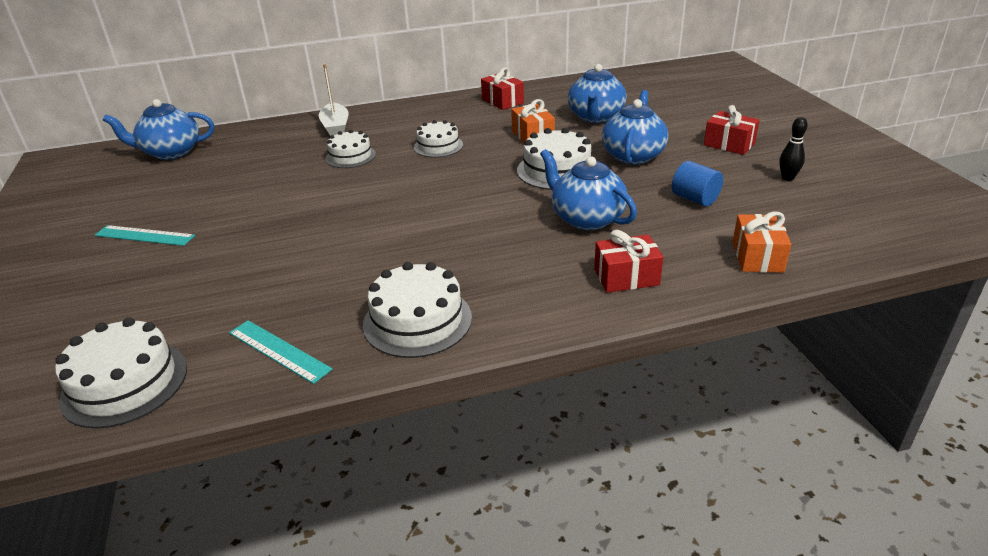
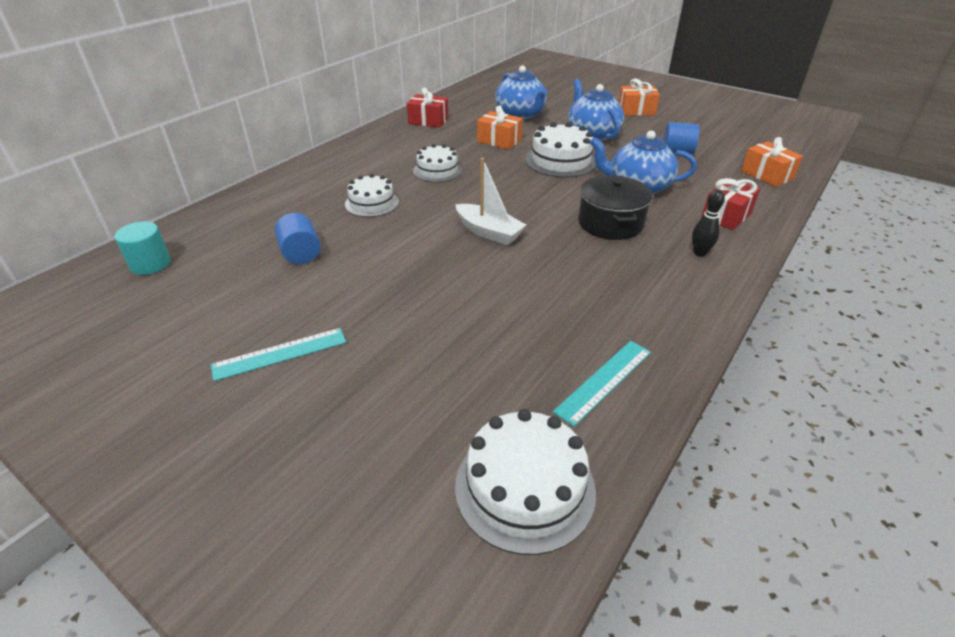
camera: 40 degrees left, 5 degrees up
(171, 152) = (150, 264): blue teapot -> turquoise cylinder
(252, 177) = (301, 254): none -> blue cylinder
(279, 351) = (604, 381): turquoise ruler -> turquoise ruler turned 45 degrees counterclockwise
(336, 127) = (309, 182): white boat -> white boat (489, 232)
(417, 321) = (659, 305): white cake -> none
(500, 240) = (610, 223): none -> black pot
(729, 144) = (636, 110): red gift -> orange gift
(787, 178) = (702, 122): black bowling pin -> black bowling pin (699, 253)

